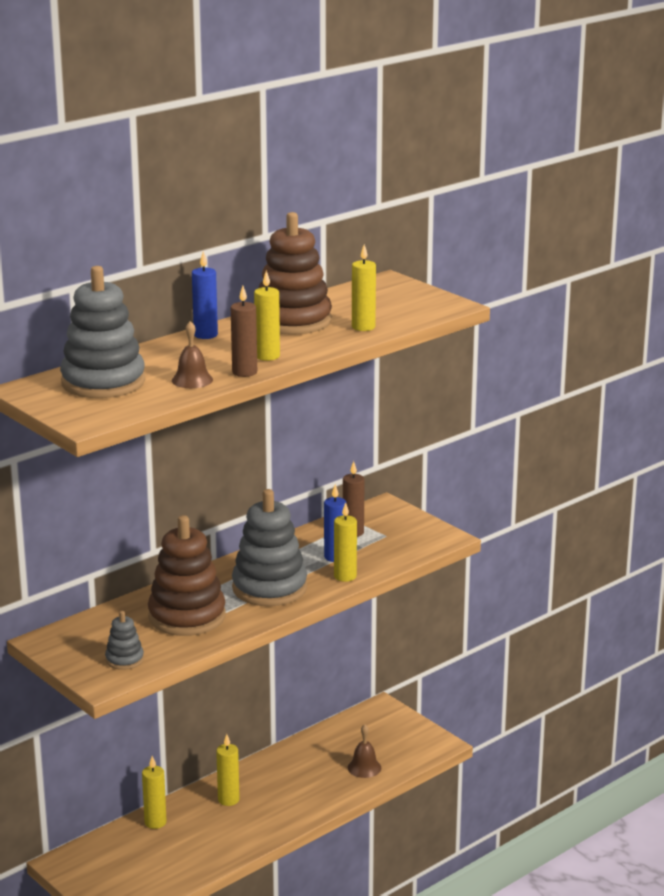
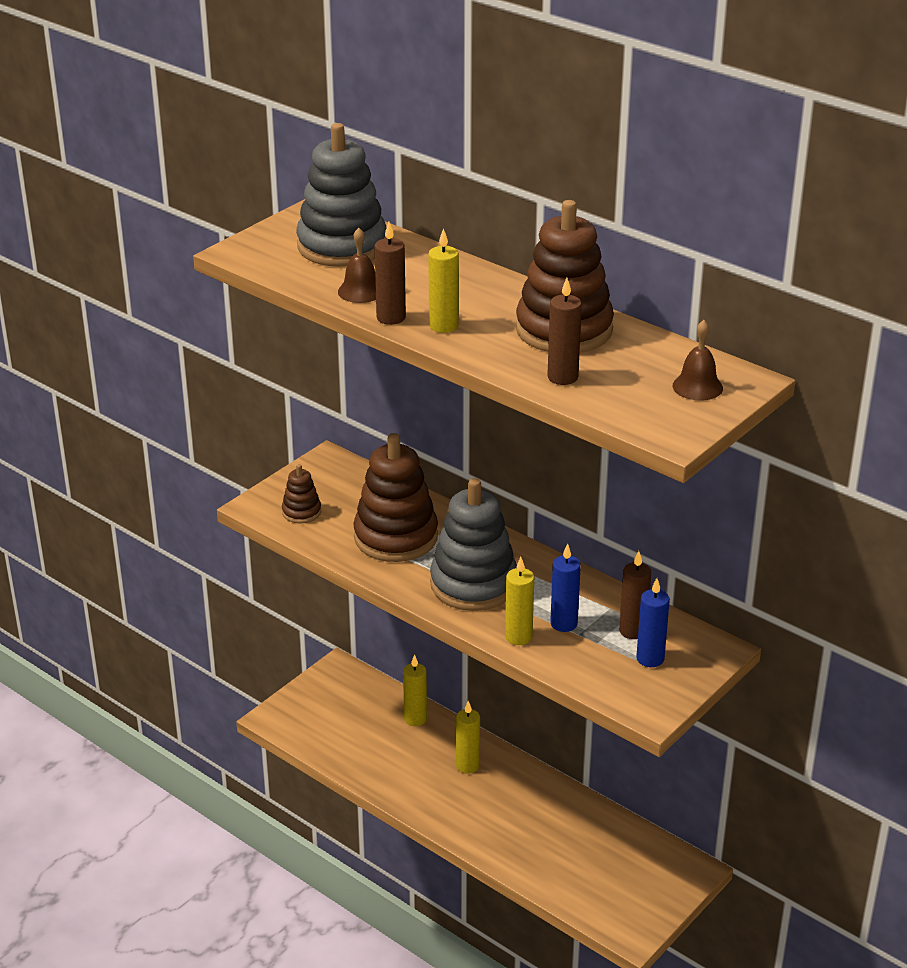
camera: 80 degrees right, 10 degrees up
(124, 659) = (301, 512): grey stacking toy -> brown stacking toy
(205, 335) = (496, 283): blue candle -> blue candle (650, 659)
(363, 327) = (562, 377): yellow candle -> brown candle
(364, 767) = (560, 869): brown bell -> brown bell (697, 387)

